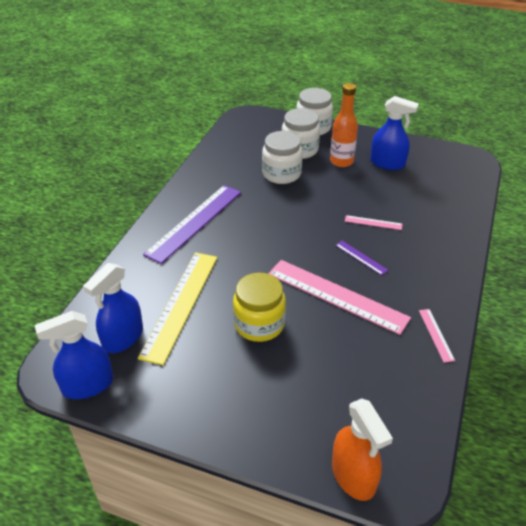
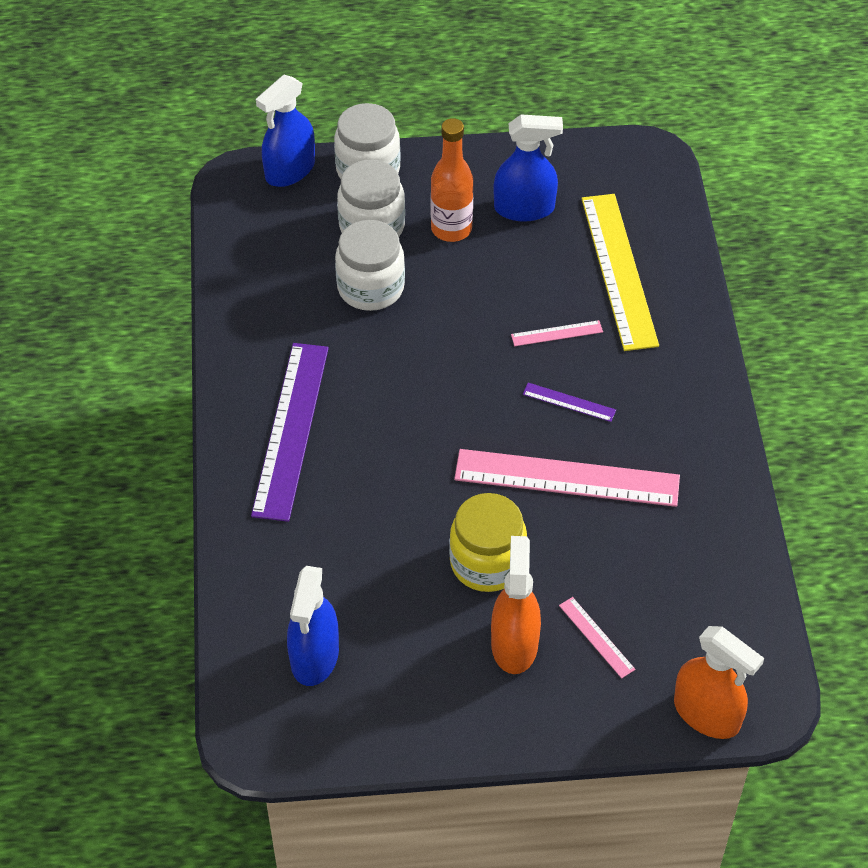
camera: 25 degrees left, 10 degrees up
(87, 385) = (315, 740): blue spray bottle -> blue spray bottle (290, 170)
(181, 304) = (361, 575): yellow ruler -> yellow ruler (619, 270)
(246, 377) = (514, 644): none -> orange spray bottle
(436, 335) = (721, 488): pink ruler -> pink ruler (596, 637)

